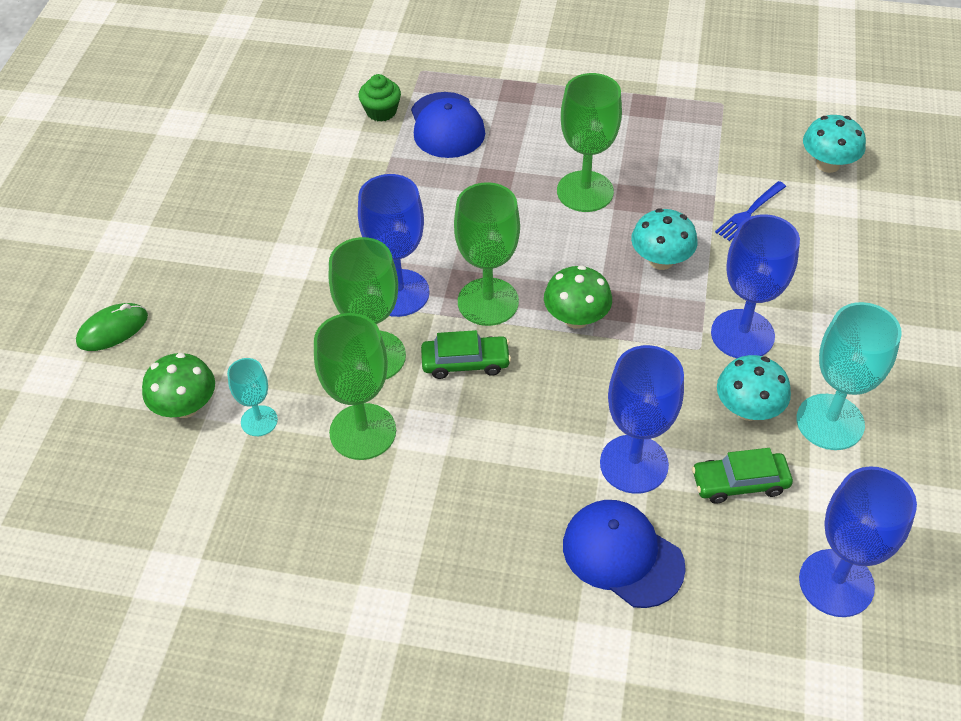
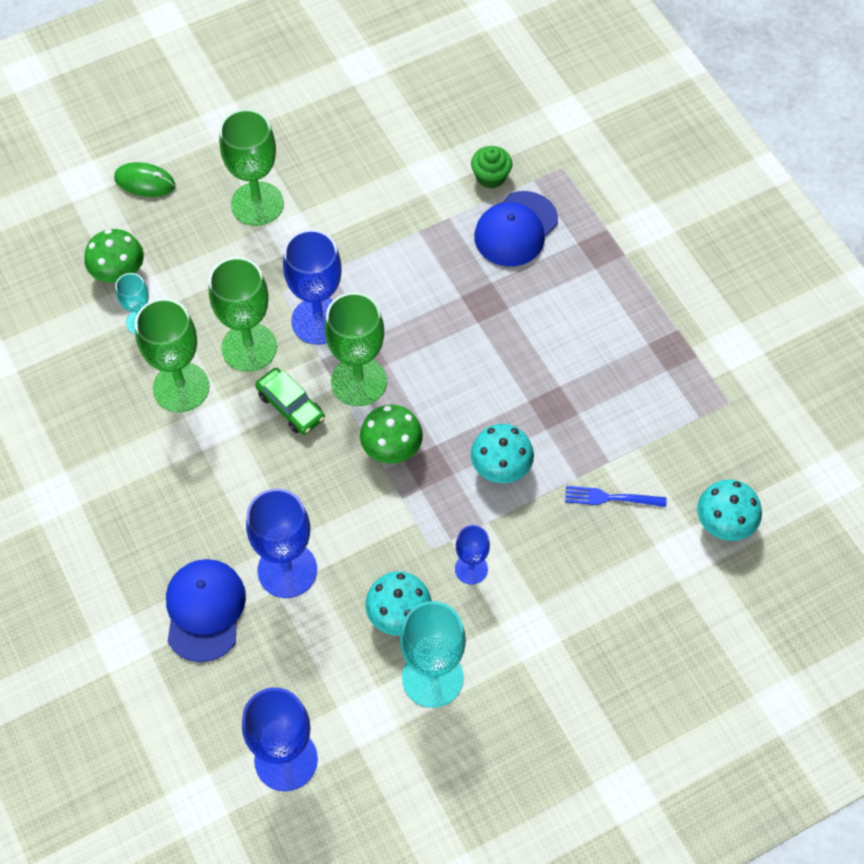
camera: 50 degrees right, 10 degrees up
(585, 191) = (529, 369): green goblet -> green goblet (257, 204)
(739, 483) = (325, 648): green car -> none
(742, 334) = (471, 569): blue goblet -> blue goblet, size x0.55

